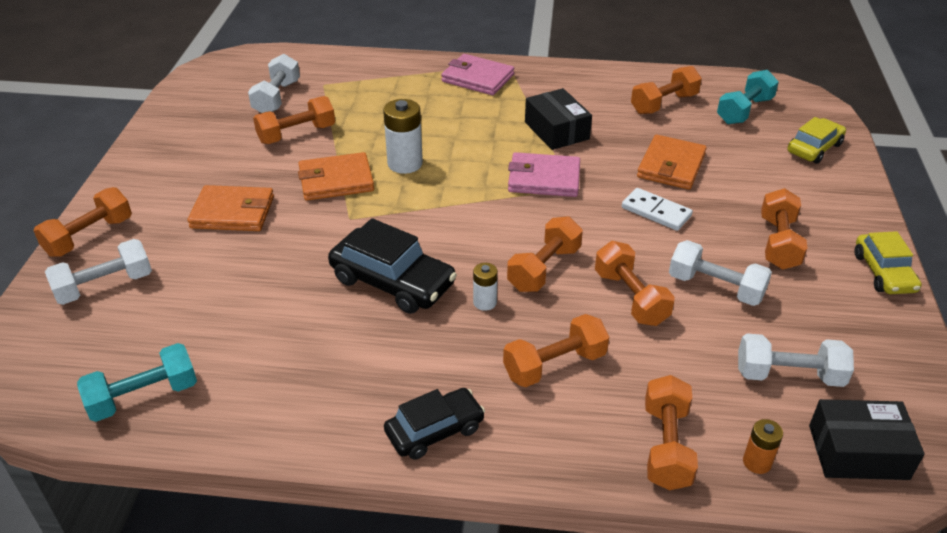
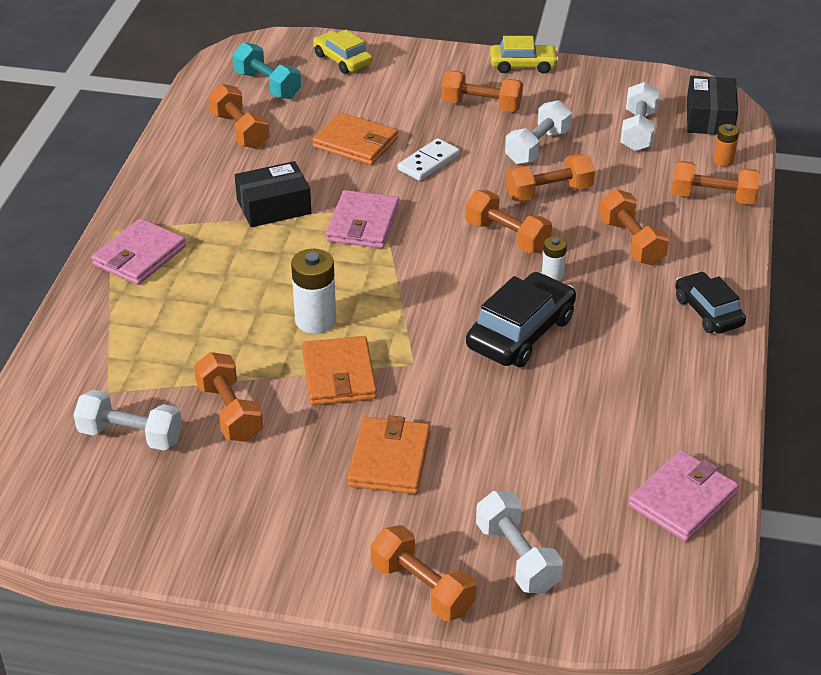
camera: 85 degrees left, 0 degrees up
(143, 397) = (682, 499): turquoise dumbbell -> pink wallet

